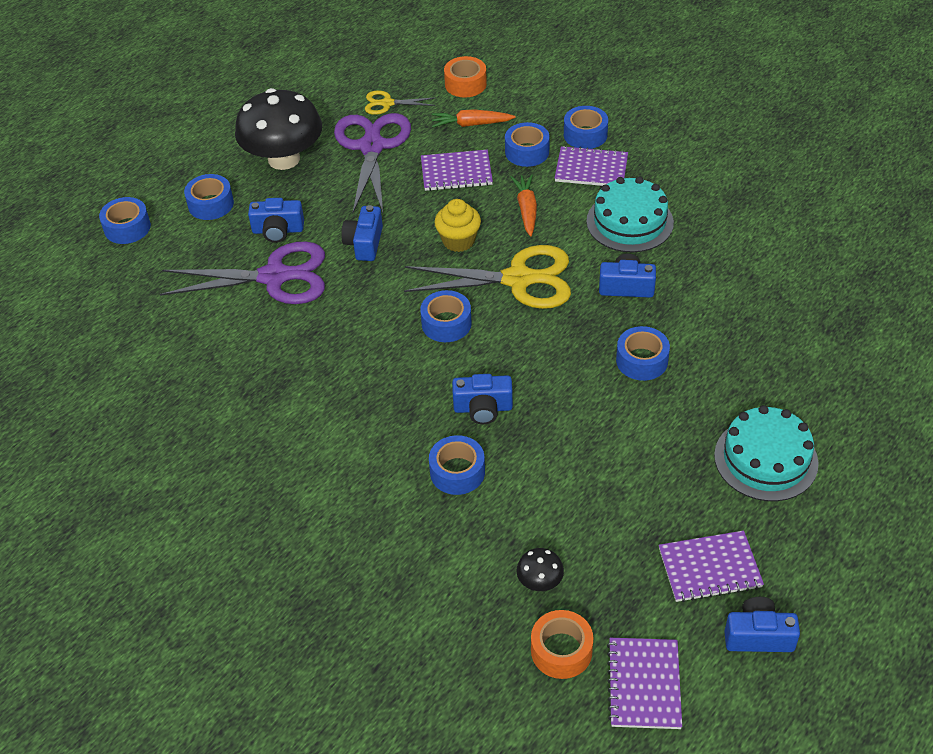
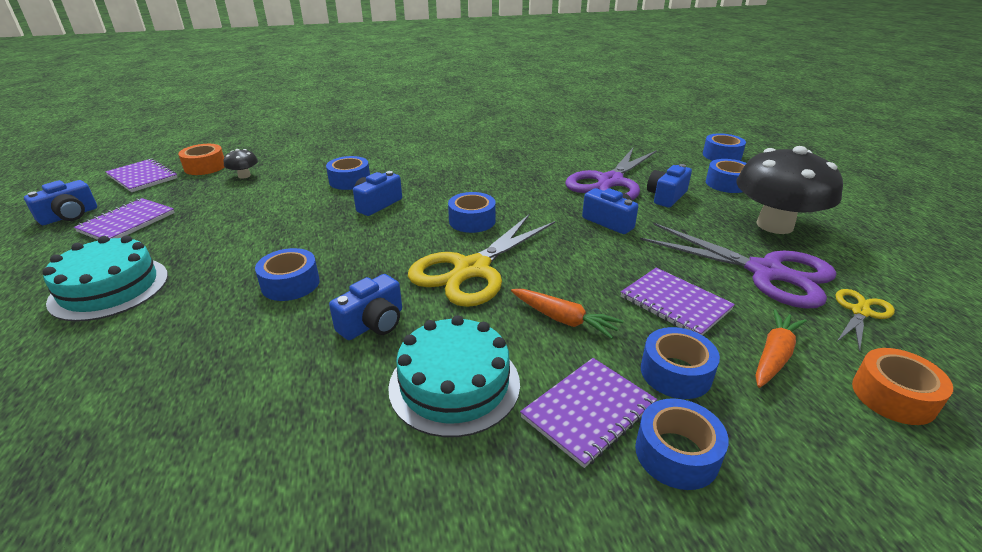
camera: 125 degrees right, 15 degrees down
(456, 172) = (675, 303): purple notebook -> purple notebook turned 75 degrees counterclockwise
(458, 241) = (561, 262): yellow cupcake -> none

